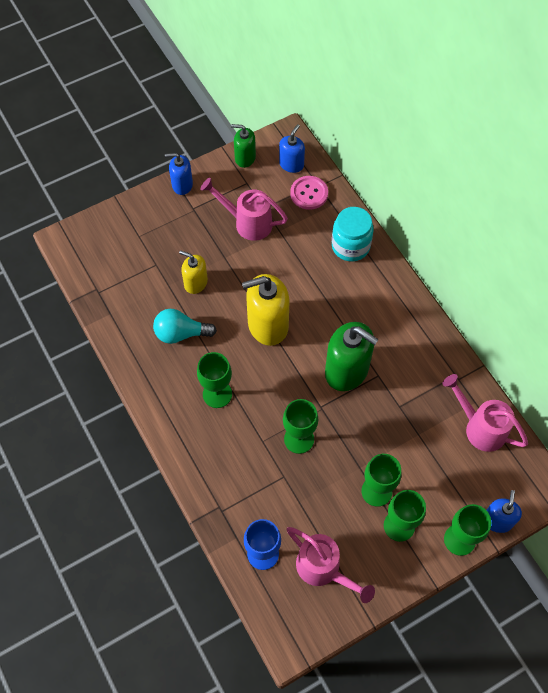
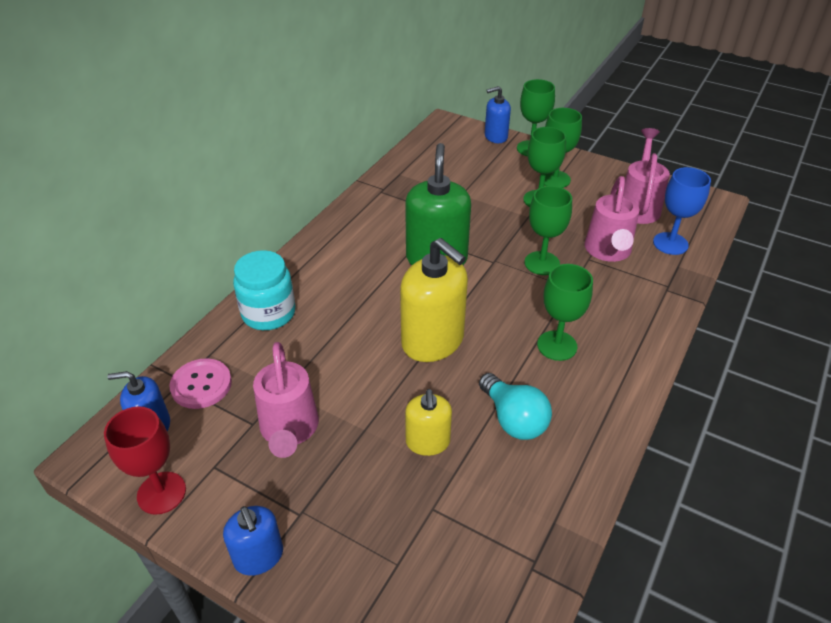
camera: 120 degrees left, 20 degrees down
(245, 158) = (161, 493): green soap dispenser -> red goblet
(480, 428) = (422, 164): pink watering can -> pink watering can (608, 251)

